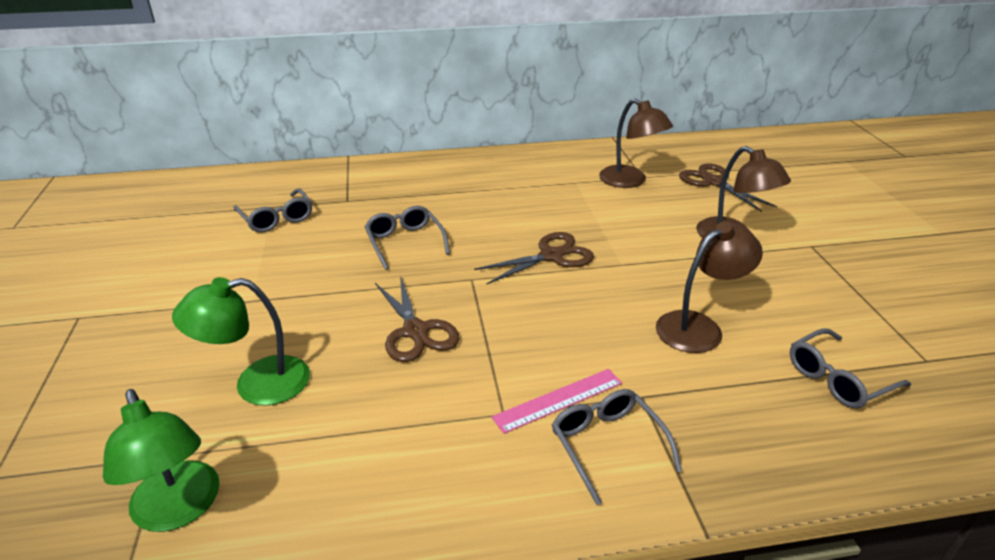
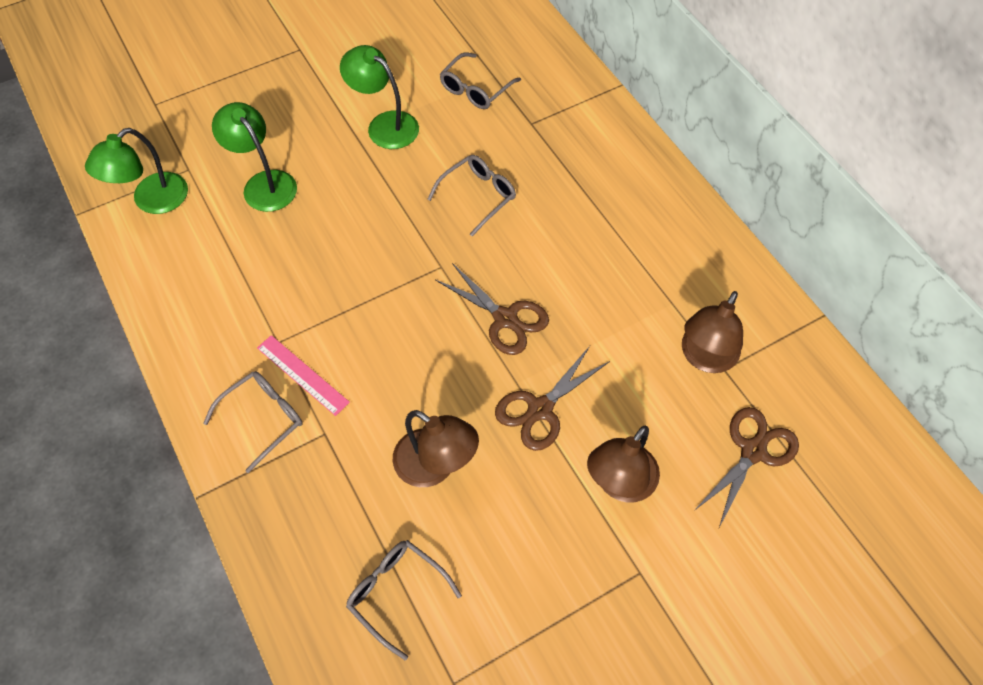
camera: 70 degrees right, 25 degrees up
(263, 278) = (384, 125): none -> green lamp
(415, 331) = (353, 253): brown scissors -> brown scissors (540, 409)

